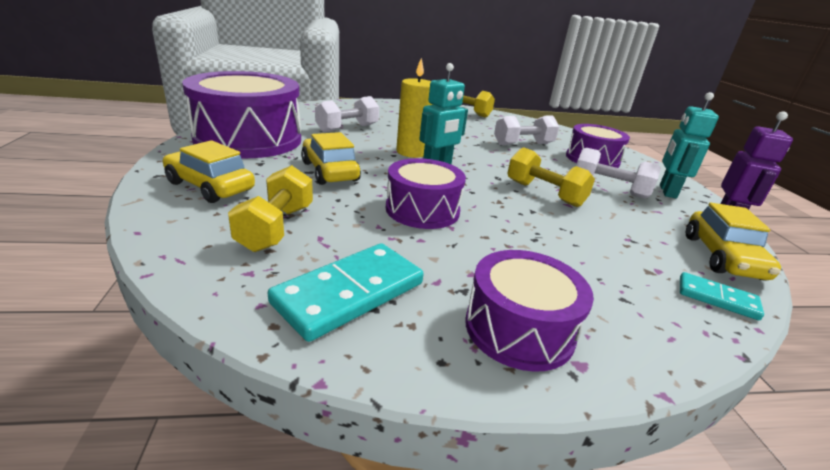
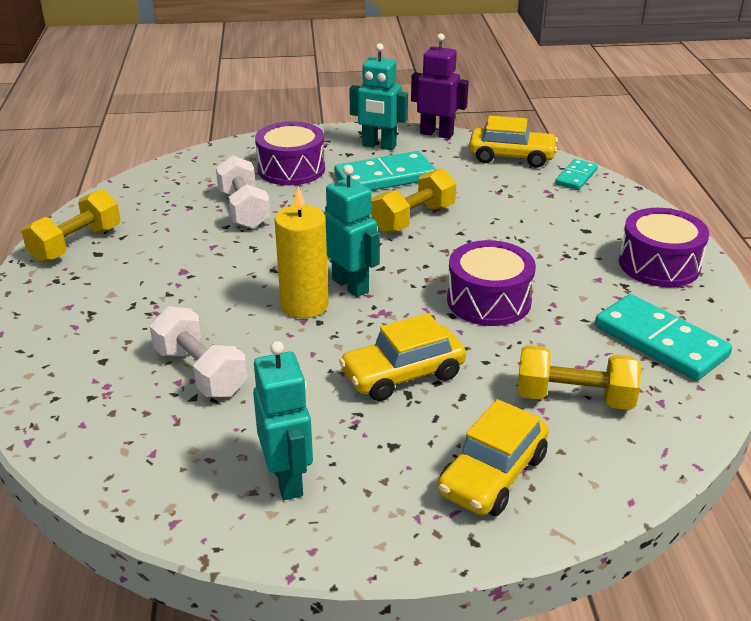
camera: 85 degrees left, 5 degrees up
(248, 139) = (288, 479): purple drum -> turquoise robot
(609, 189) = (385, 177): white dumbbell -> turquoise domino

